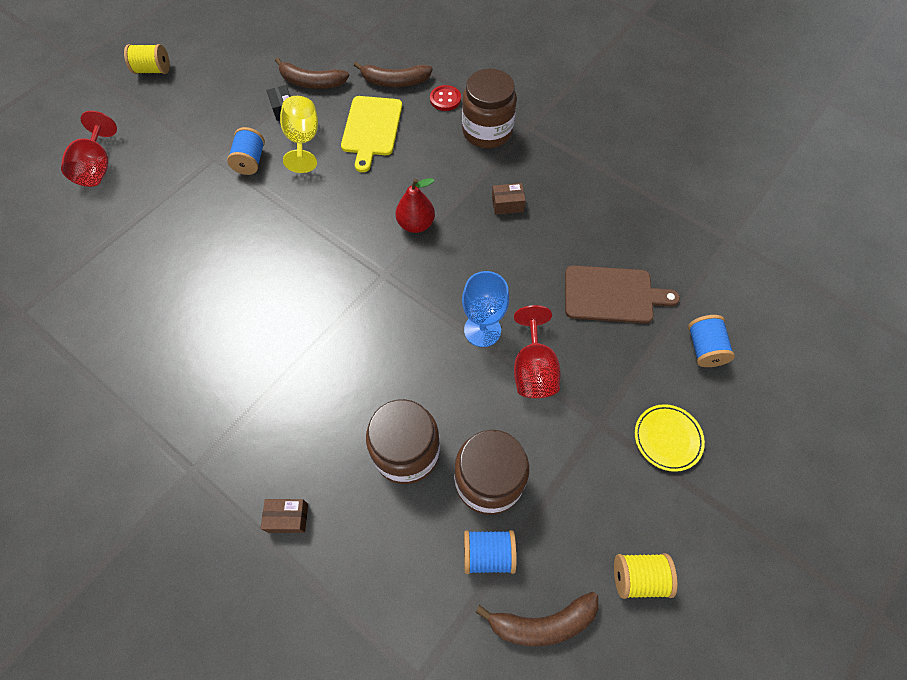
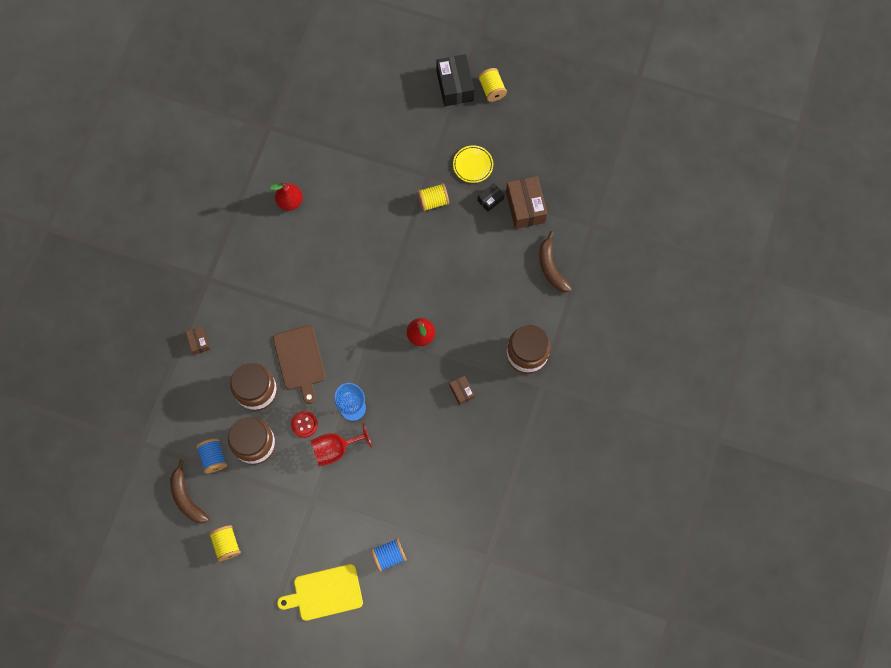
camera: 70 degrees right, 10 degrees up
(98, 167) = (390, 106): red goblet -> none
(123, 100) = (455, 86): none -> black box
(146, 318) = (290, 201): none -> red pear
(250, 161) = (433, 201): blue spool -> yellow spool
(303, 141) = (465, 228): yellow goblet -> none
(311, 82) = (525, 207): brown banana -> brown box
(371, 129) = (496, 270): yellow cutting board -> yellow cutting board (325, 593)
(445, 99) = (547, 312): red button -> red button (304, 424)
(612, 295) = (410, 485): brown cutting board -> brown cutting board (300, 360)
(667, 438) = (316, 544): yellow plate -> yellow plate (473, 165)

